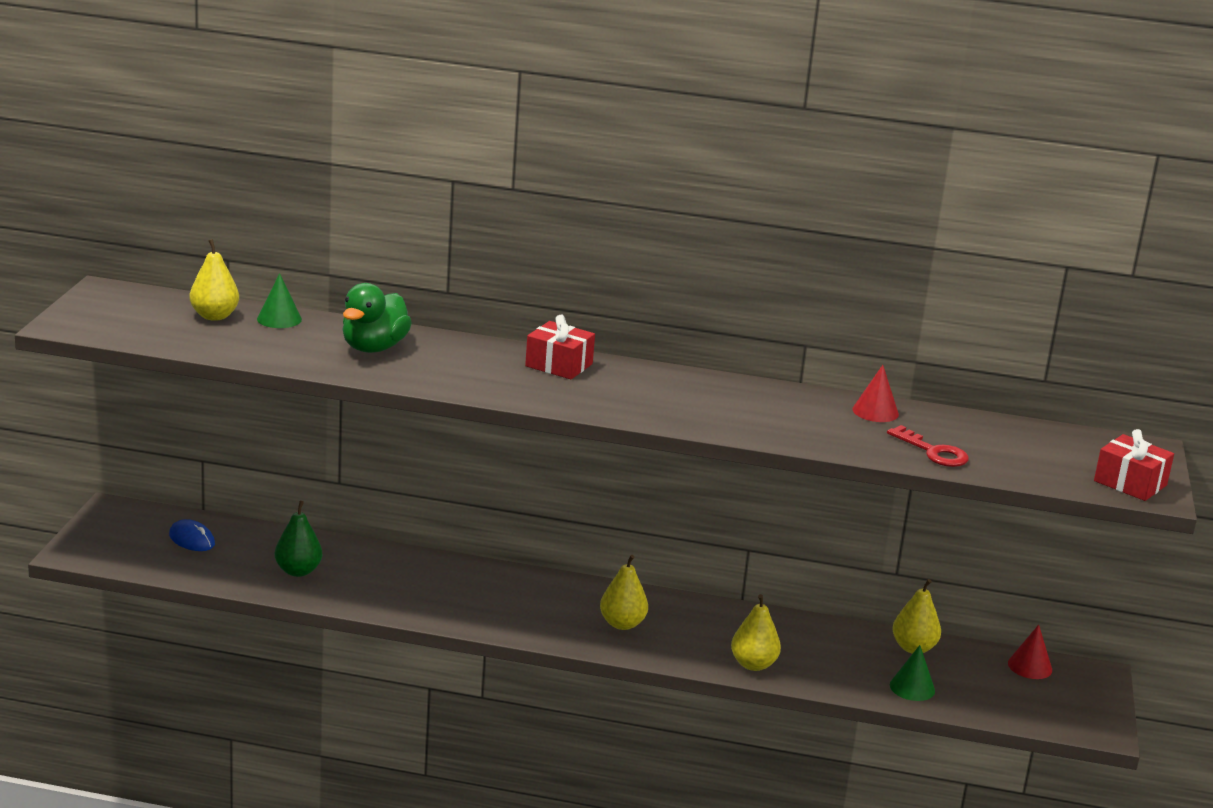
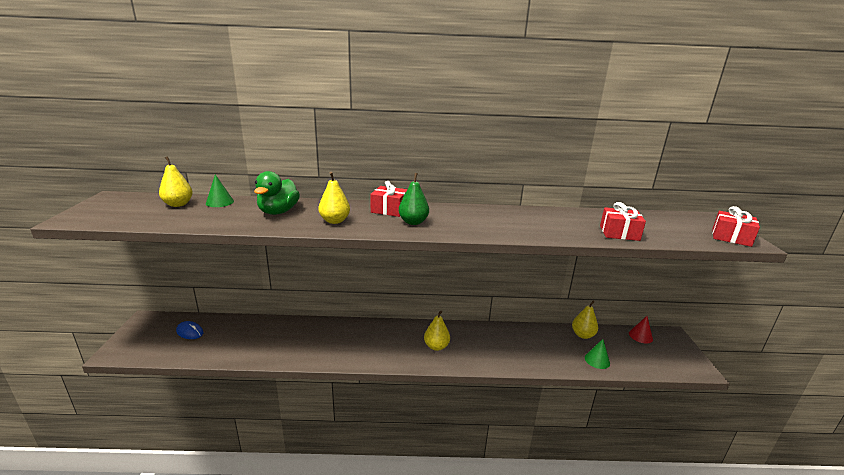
camera: 10 degrees left, 0 degrees up
(298, 571) = (252, 343): green pear -> green pear (413, 222)
(753, 664) = (513, 360): yellow pear -> yellow pear (334, 221)
(875, 411) = (570, 215): red cone -> none
(933, 452) = (619, 233): red key -> red gift

